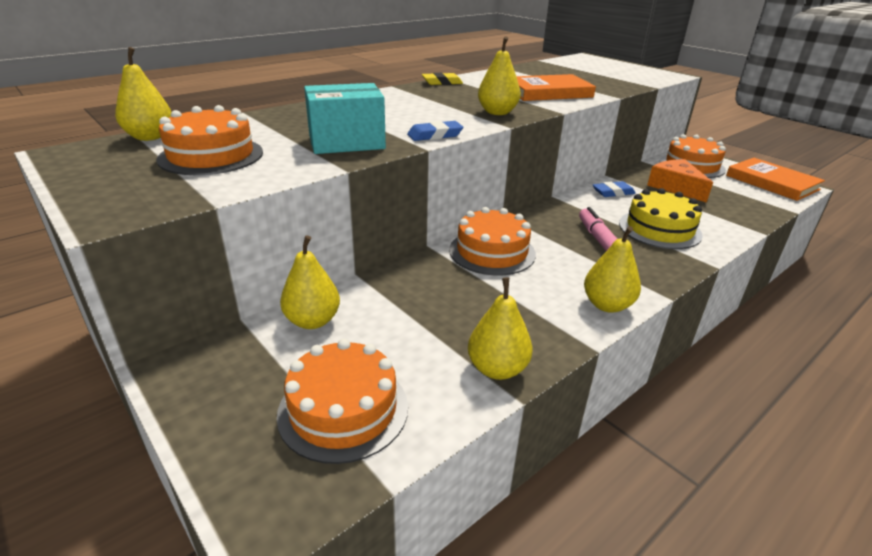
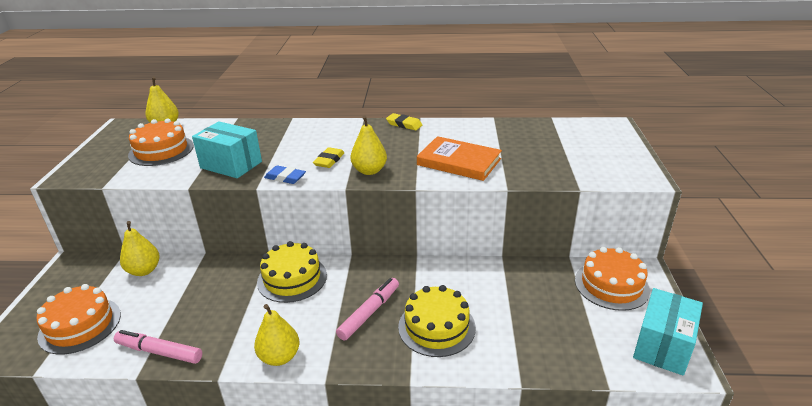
camera: 45 degrees right, 0 degrees up
(442, 115) = (329, 160): none -> yellow eraser
(492, 252) = (292, 278): orange cake -> yellow cake
(497, 369) = (159, 352): yellow pear -> pink marker
(613, 192) = (470, 275): blue eraser -> none
(675, 187) = (539, 298): orange cheese -> none
(772, 182) = (662, 346): orange book -> turquoise box

